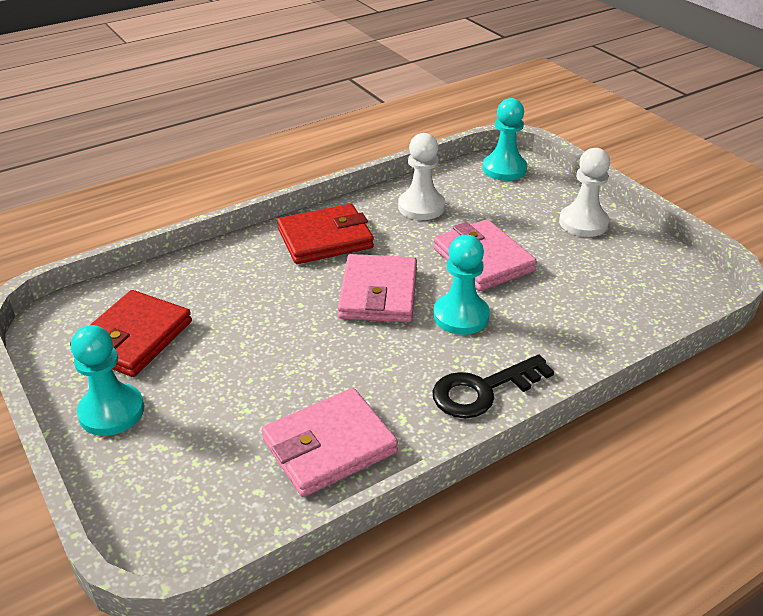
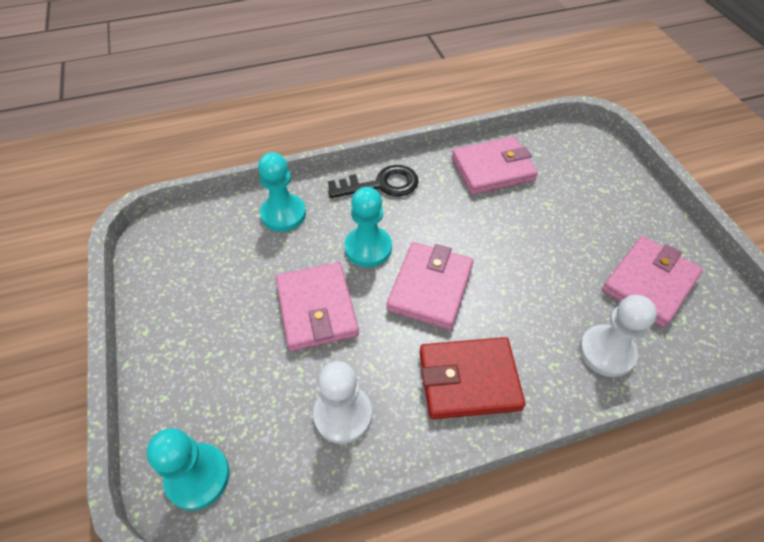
camera: 165 degrees left, 15 degrees up
(111, 411) = (644, 220): turquoise pawn -> turquoise pawn (283, 214)
(134, 338) = (649, 283): red wallet -> pink wallet
(583, 223) = (183, 339): white pawn -> white pawn (606, 352)

